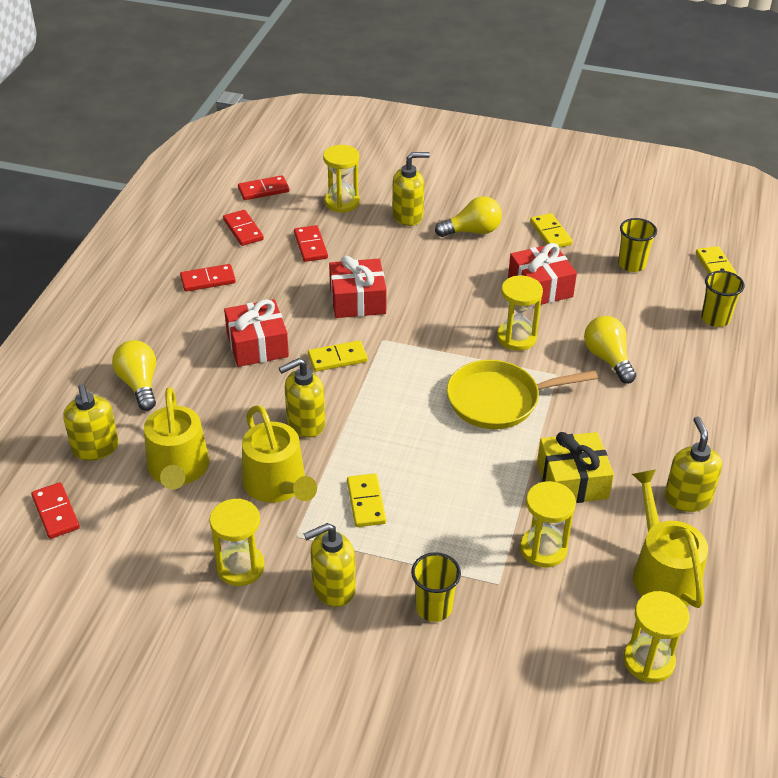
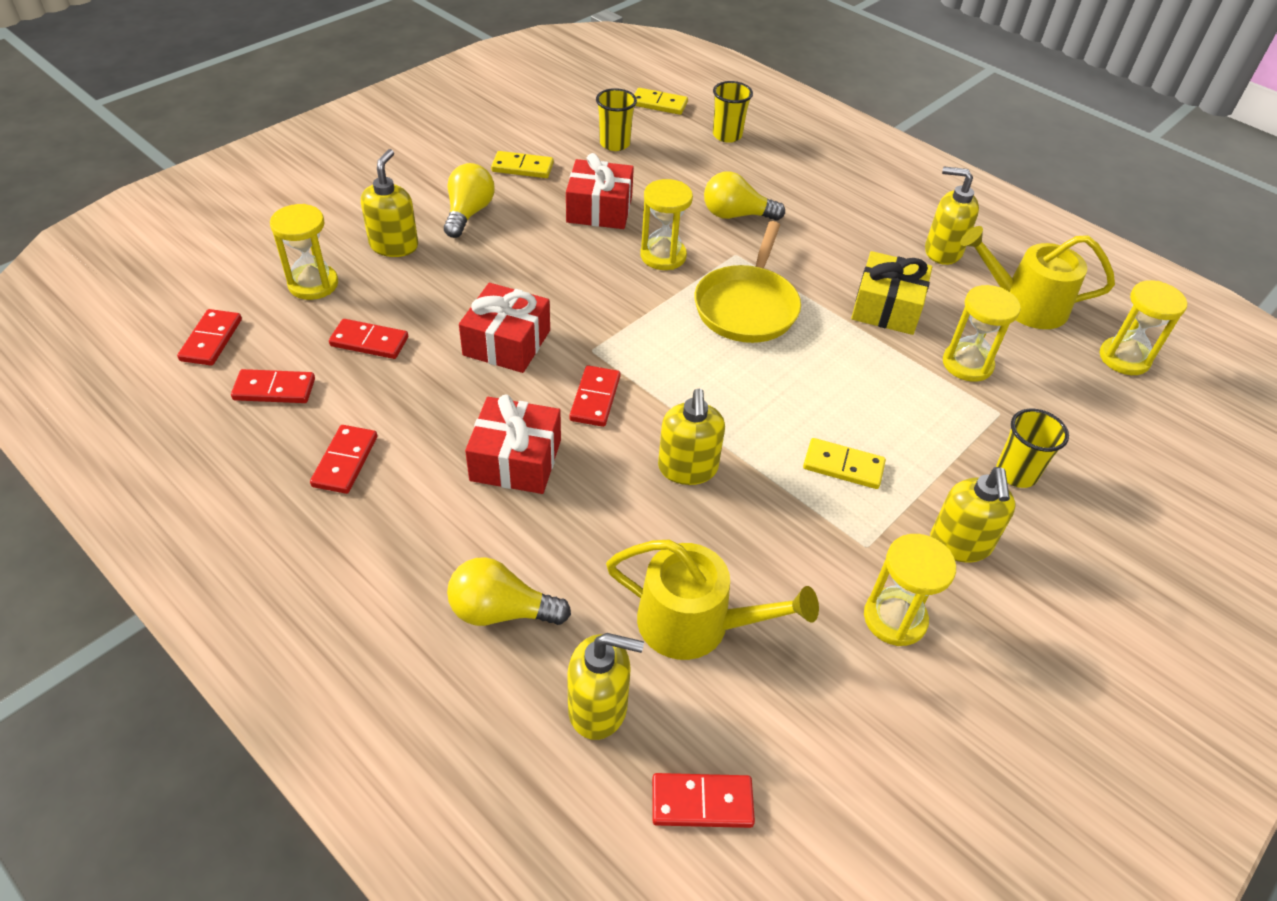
camera: 65 degrees left, 5 degrees up
(277, 485) = (776, 533): yellow watering can -> none
(337, 358) = (595, 398): yellow domino -> red domino

